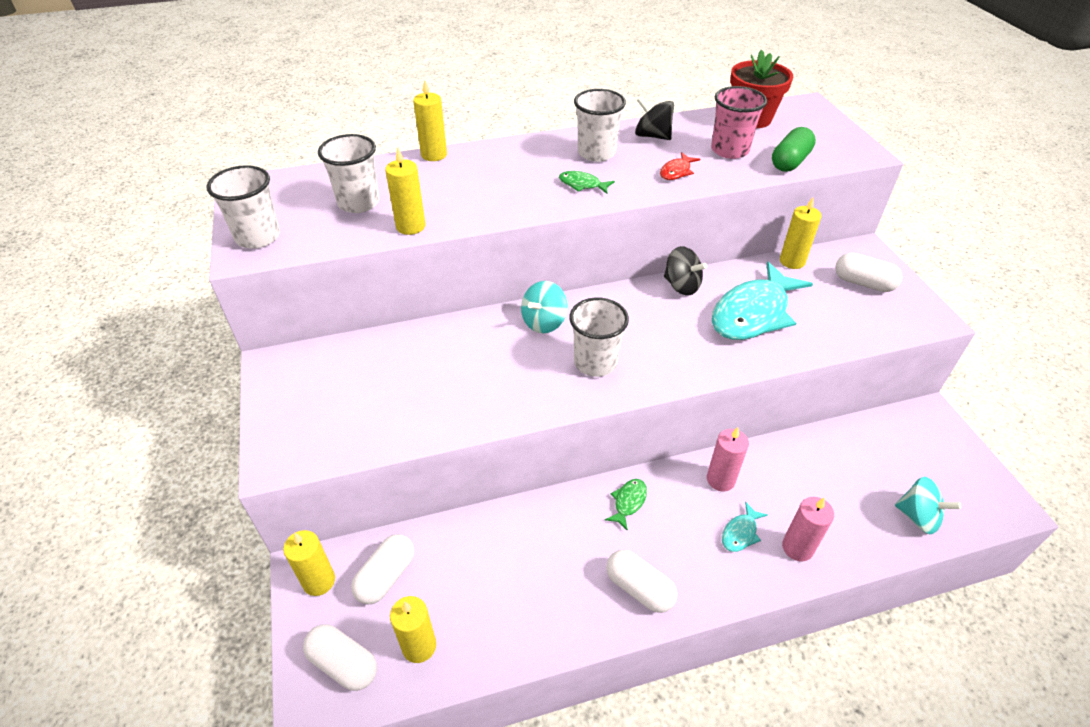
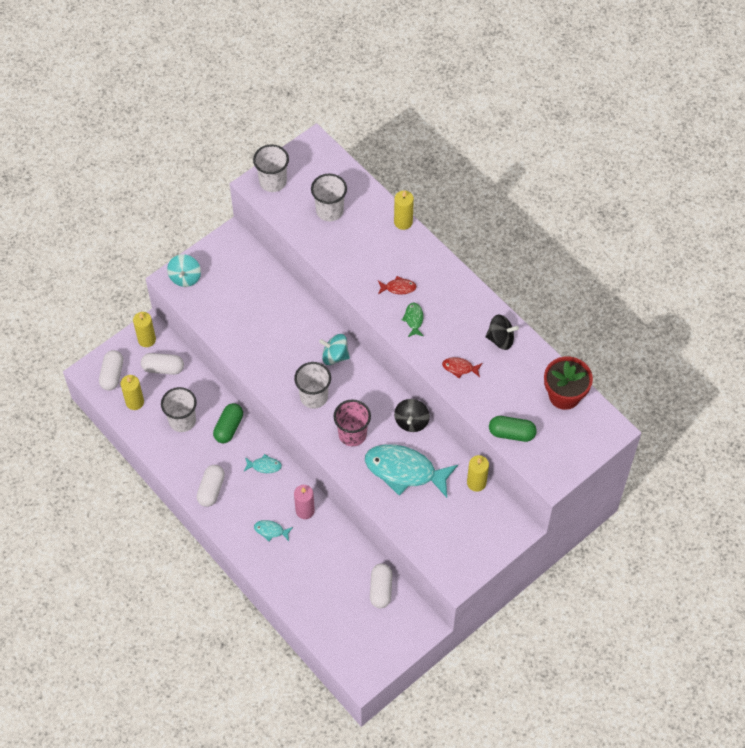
camera: 65 degrees right, 15 degrees up
(410, 226) = (321, 249): yellow candle -> none
(526, 183) = (398, 288): none -> red fish
(542, 524) = (229, 427): none -> green capsule
(596, 153) = (457, 313): white cup -> white cup (182, 420)
(628, 502) = (264, 466): green fish -> turquoise fish
(652, 136) = (500, 339): black spinning top -> black spinning top turned 90 degrees clockwise
(729, 150) = (507, 392): pink cup -> pink cup (352, 434)
(797, 547) = (275, 563): pink candle -> none
(863, 283) = (474, 532): white capsule -> white capsule (381, 589)
(918, 517) = (329, 626): turquoise spinning top -> turquoise spinning top (185, 277)

